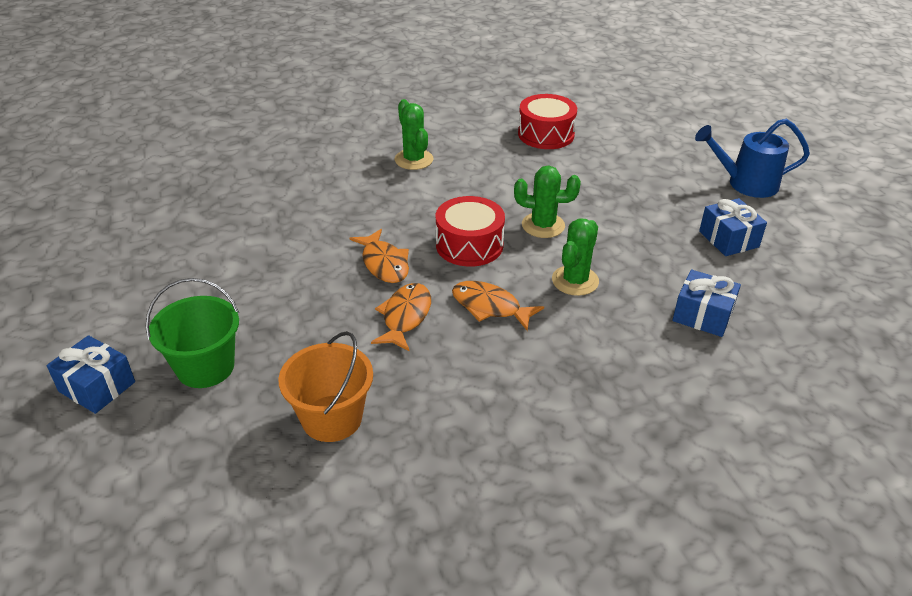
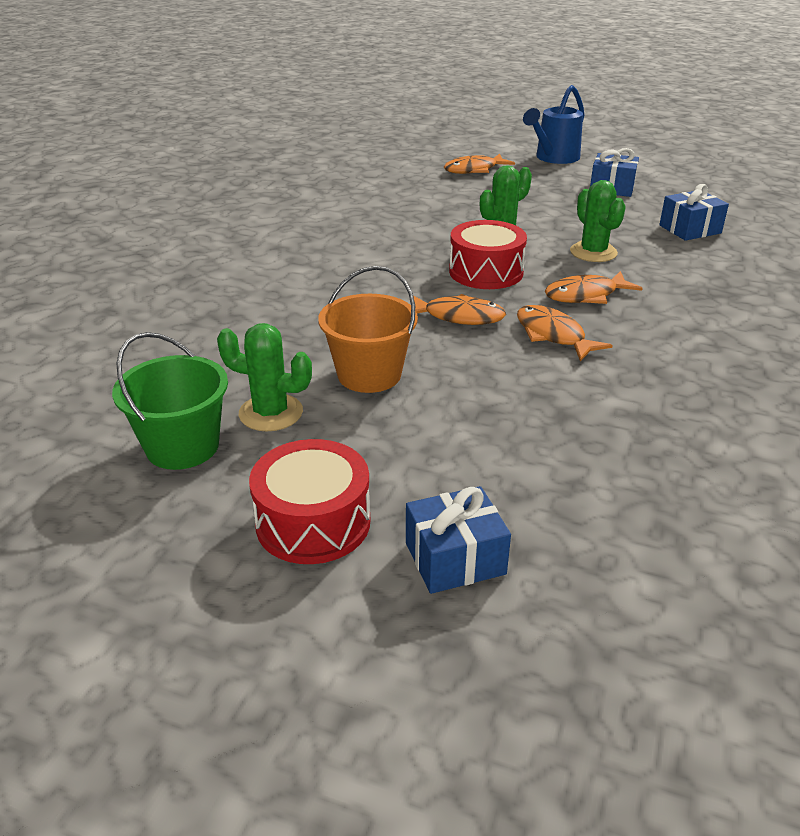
camera: 50 degrees left, 5 degrees down
(205, 367) = (504, 469): green bucket -> green bucket (182, 446)
(332, 418) = (663, 421): orange bucket -> orange bucket (369, 375)
(414, 160) = (312, 246): green cactus -> green cactus (271, 413)
(546, 134) = (373, 187): red drum -> red drum (313, 522)
(651, 159) = (474, 170): none -> orange fish

